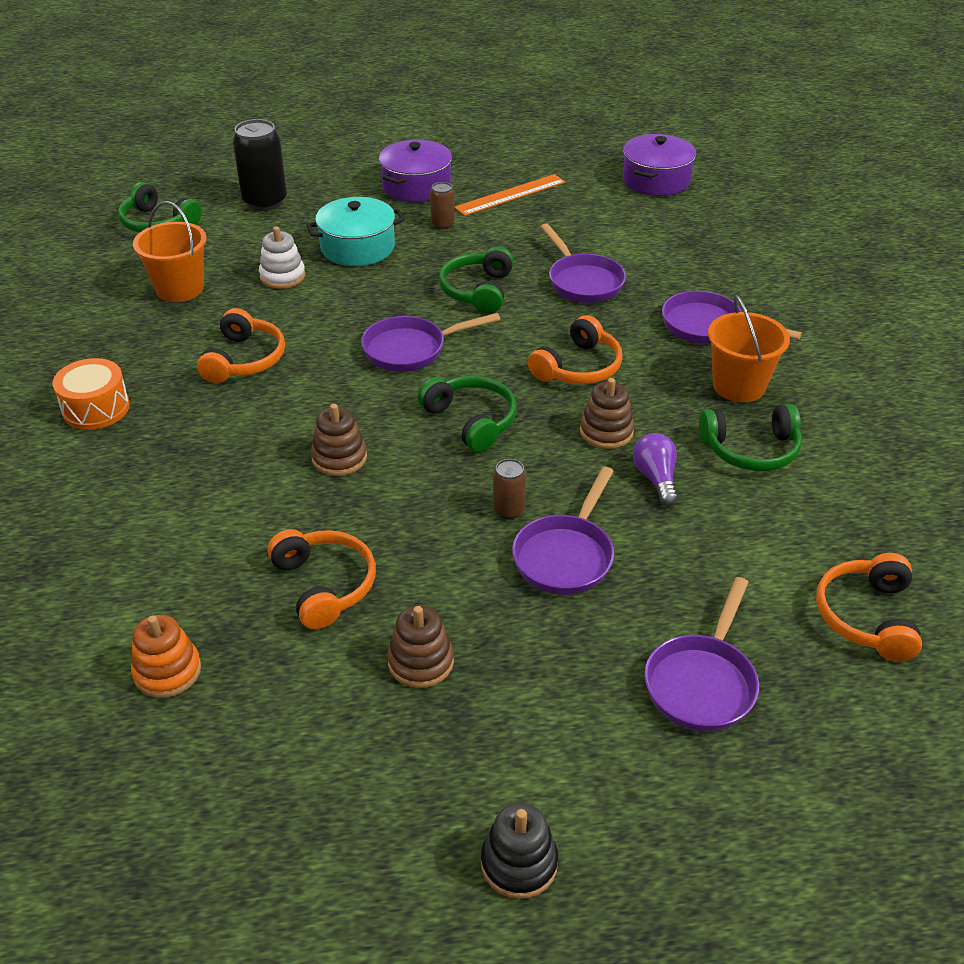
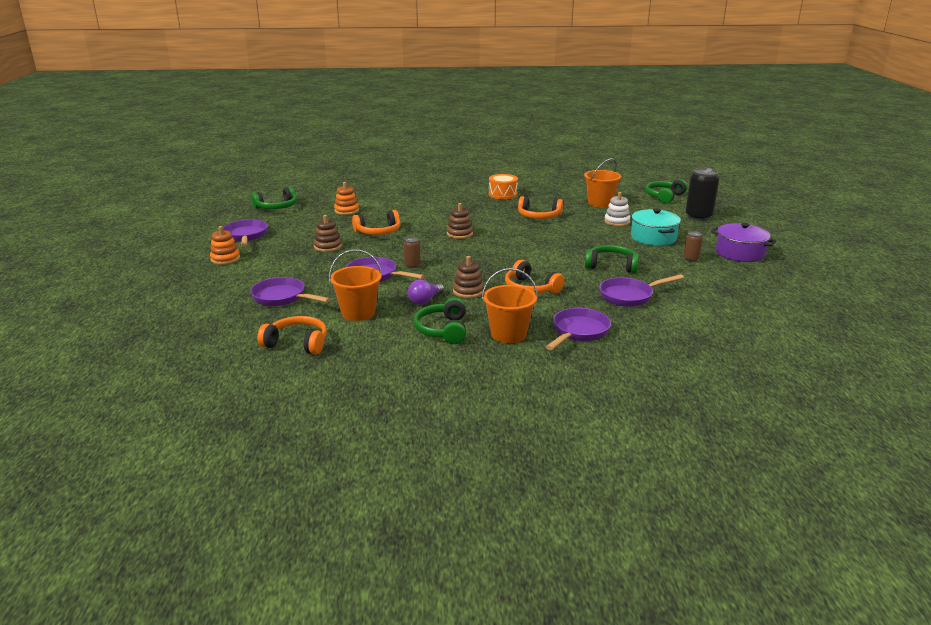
camera: 95 degrees right, 15 degrees down
(411, 350) = (548, 248): purple pan -> purple pan (246, 236)
(471, 420) = (483, 260): green headphones -> green headphones (277, 207)
(510, 195) = (743, 280): orange ruler -> none
(519, 863) = (225, 259): black stacking toy -> orange stacking toy
(656, 180) = (800, 335): purple pot -> none
(656, 478) = (425, 300): purple light bulb -> purple light bulb turned 135 degrees clockwise
(727, 556) = (358, 312): none -> orange bucket

